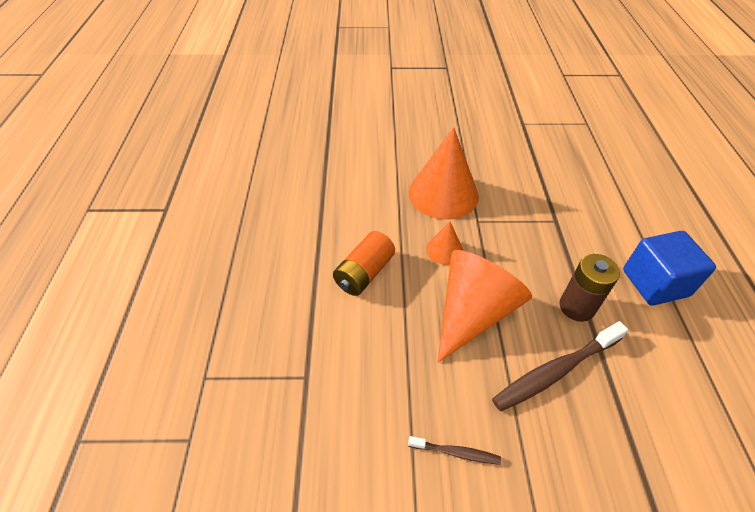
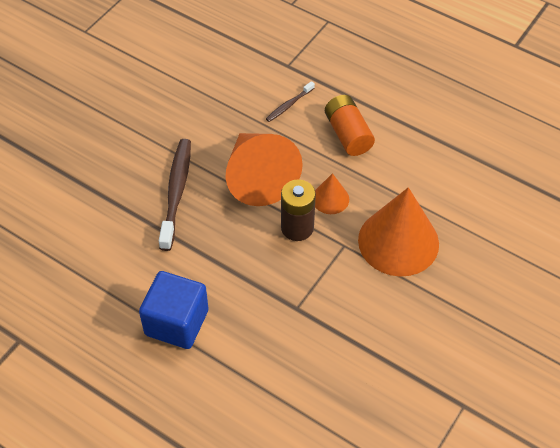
camera: 125 degrees right, 5 degrees up
(456, 452) = (179, 108): brown toothbrush -> brown toothbrush (289, 105)
(576, 307) = (206, 246): brown battery -> brown battery (297, 228)

